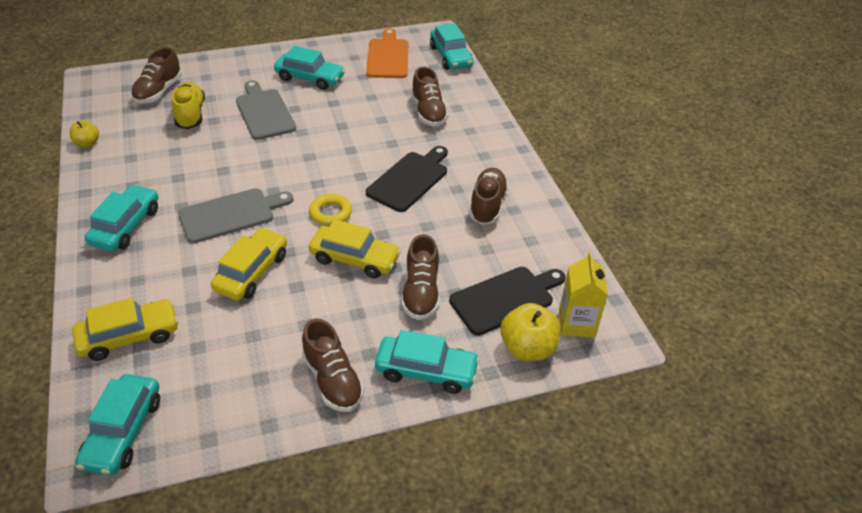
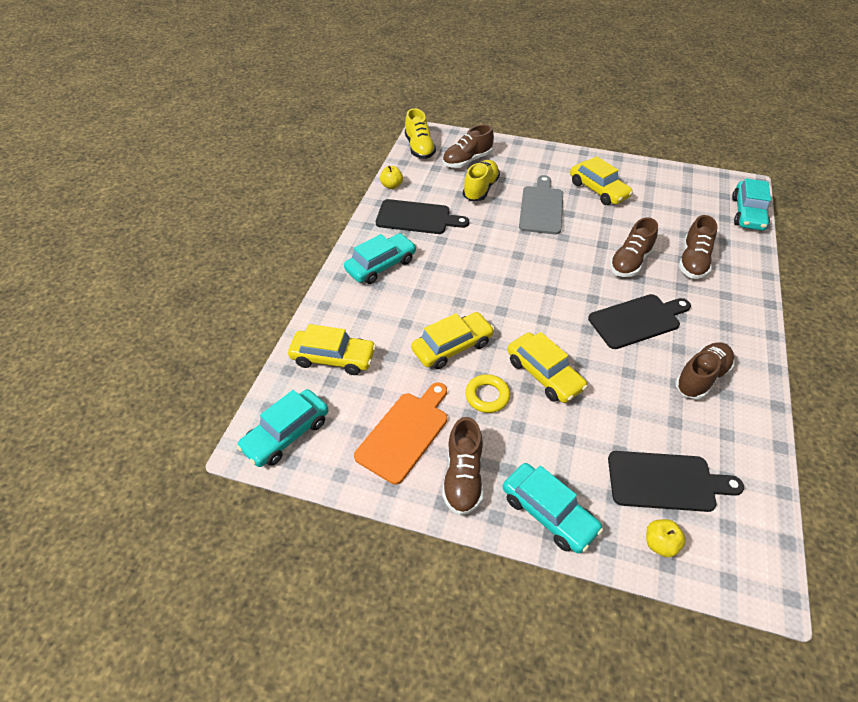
camera: 35 degrees right, 5 degrees up
(96, 95) = (419, 148): none -> yellow shoe
(137, 165) = (417, 218): none -> black cutting board
(231, 214) = (464, 289): grey cutting board -> none
(310, 78) = (598, 190): turquoise car -> yellow car
(330, 213) = (547, 322): yellow ring -> yellow ring (487, 396)
(388, 57) = (683, 193): orange cutting board -> orange cutting board (405, 433)
(421, 293) = (586, 435): brown shoe -> brown shoe (630, 262)
(527, 348) = (660, 544): yellow apple -> yellow apple, size x0.59
(576, 323) = (728, 545): yellow carton -> none

